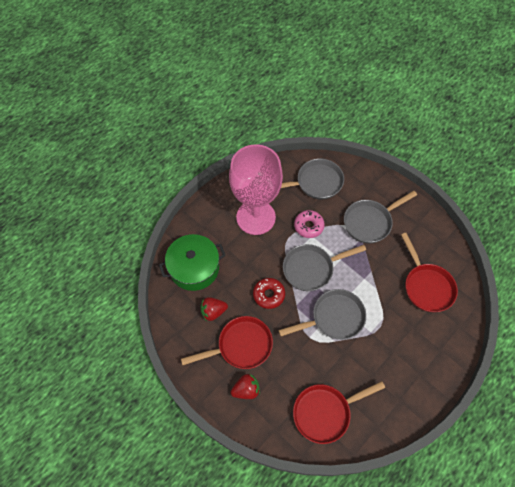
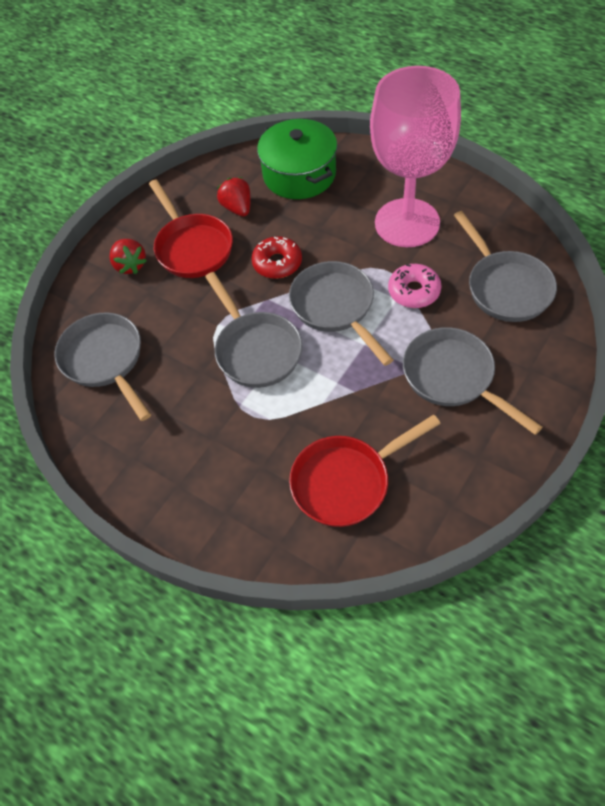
camera: 85 degrees right, 5 degrees down
(325, 412) = (105, 360): red pan -> grey pan

